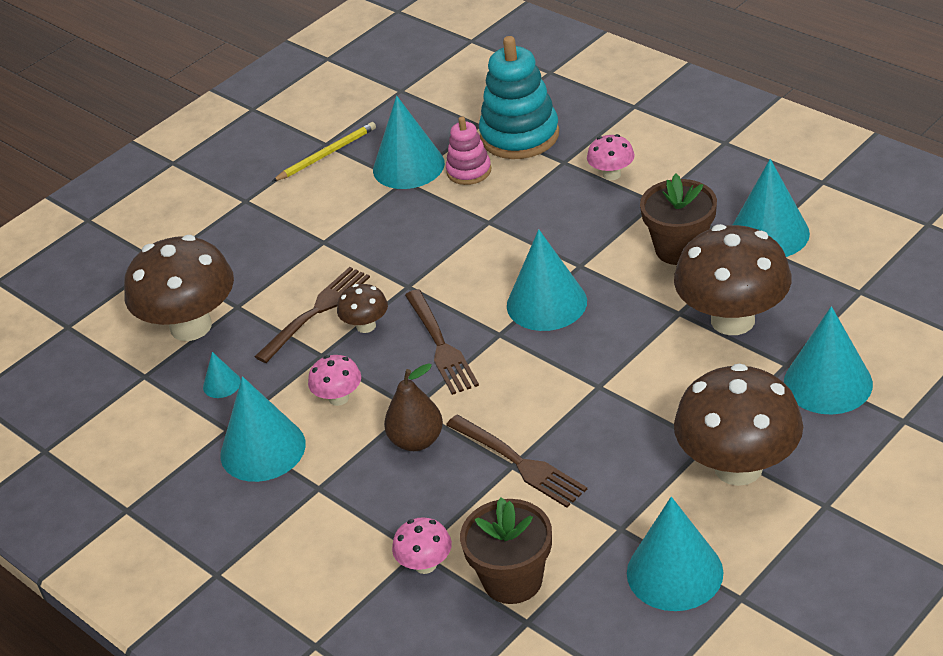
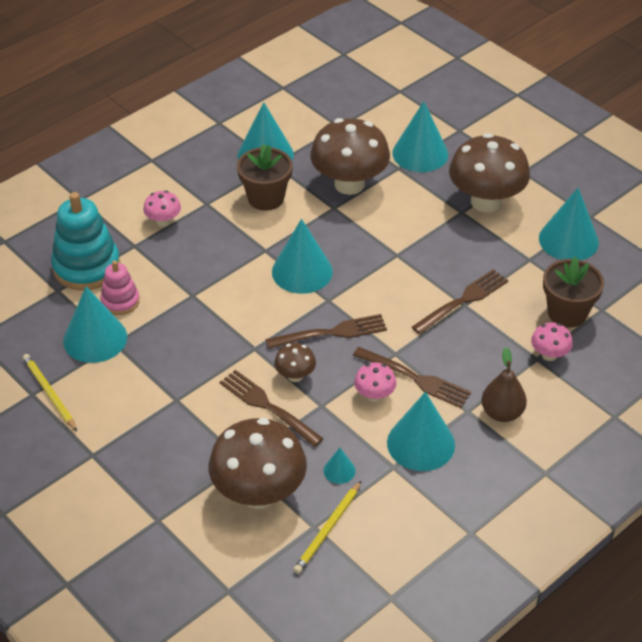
camera: 90 degrees left, 5 degrees up
(139, 387) = (328, 529): none -> yellow pencil
(370, 431) = (415, 378): none -> brown fork
(416, 441) = (430, 352): brown pear -> brown pear (502, 413)

